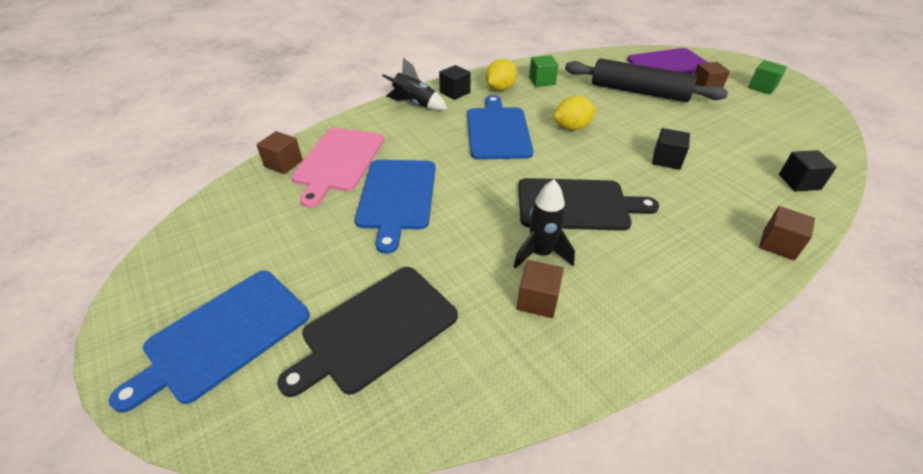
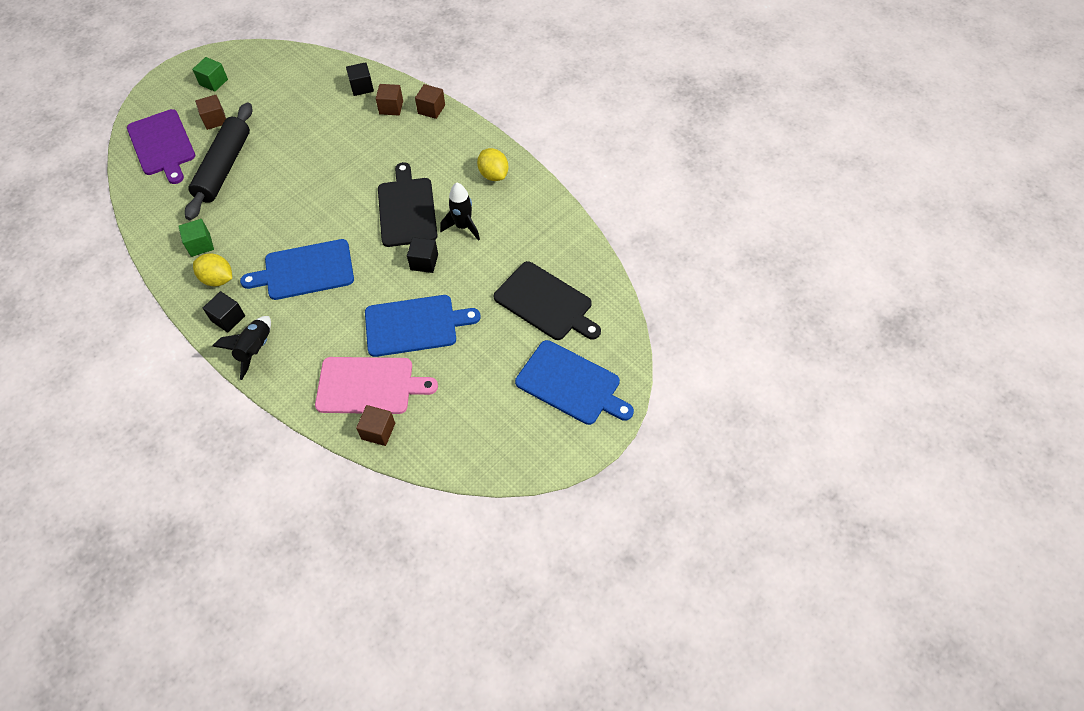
camera: 100 degrees left, 15 degrees up
(537, 300) = (504, 225): brown cube -> brown cube (391, 107)
(572, 127) = (295, 216): yellow lemon -> yellow lemon (493, 175)
(666, 160) = (341, 155): black cube -> black cube (424, 262)

